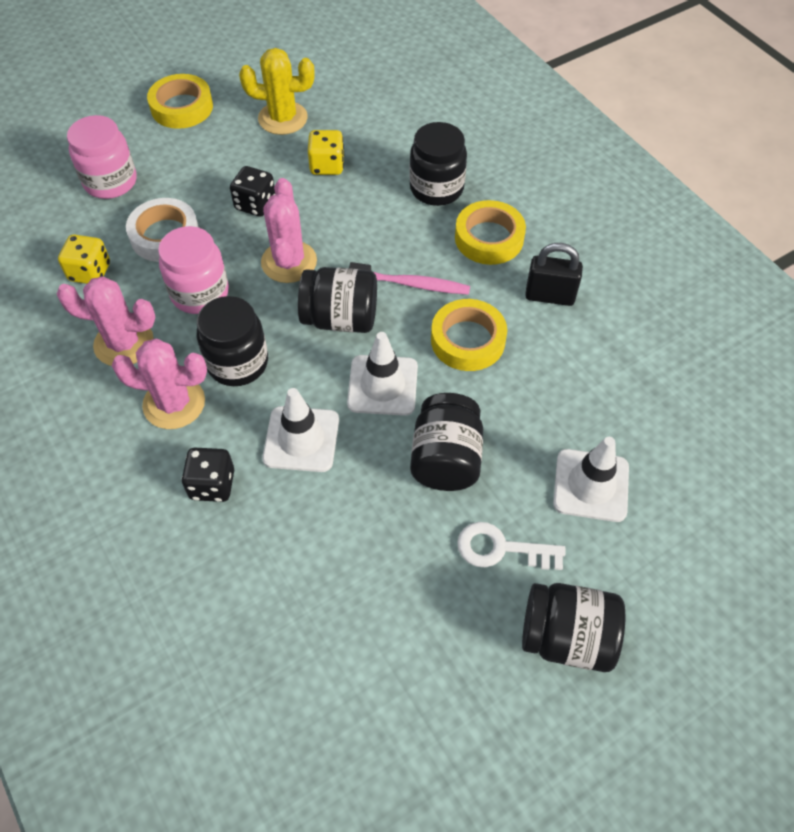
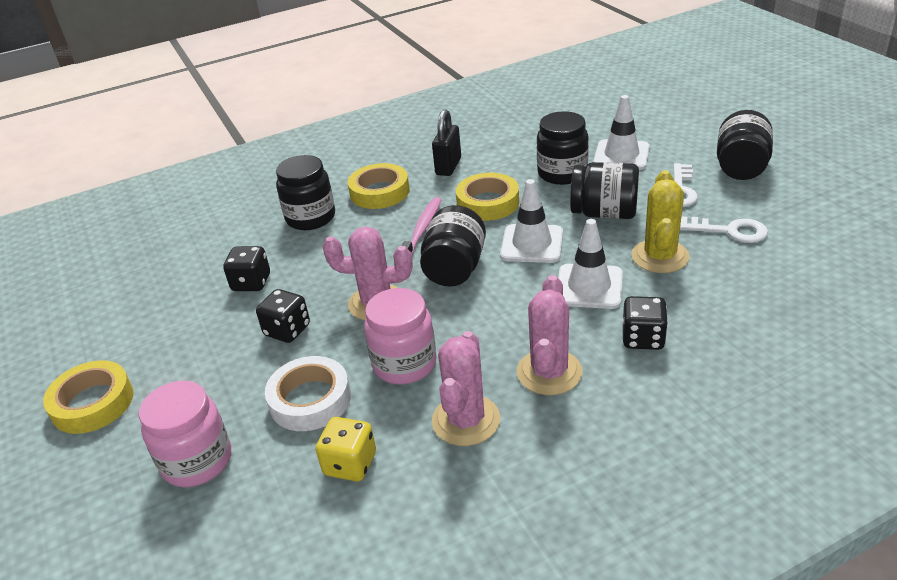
camera: 80 degrees left, 20 degrees down
(237, 363) = (501, 331): black jar -> black jar (562, 173)
(283, 118) = (162, 316): yellow cactus -> yellow cactus (660, 256)
(327, 166) = (251, 283): yellow dice -> black dice
(405, 597) = (729, 231): none -> white key

